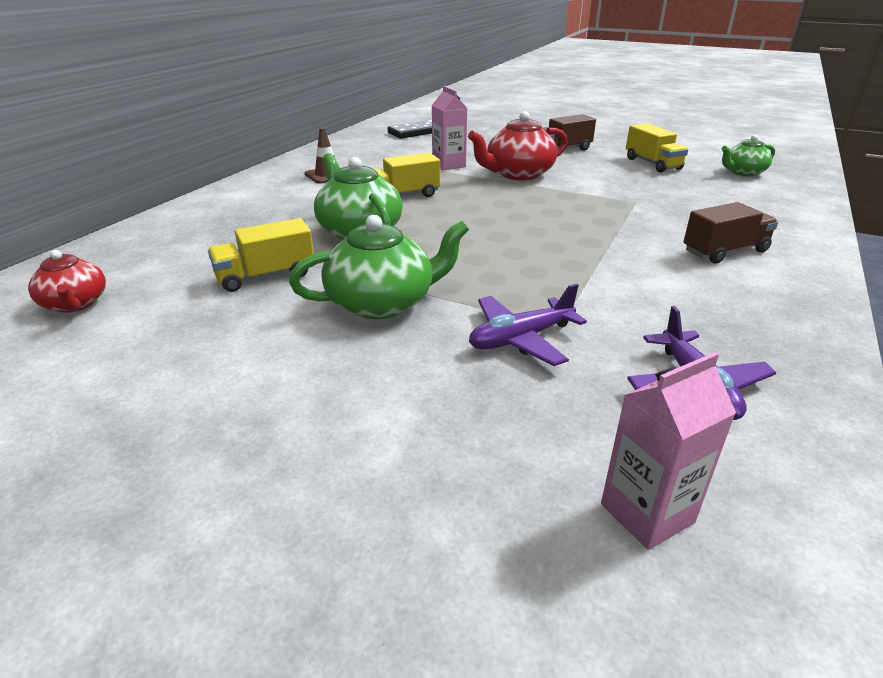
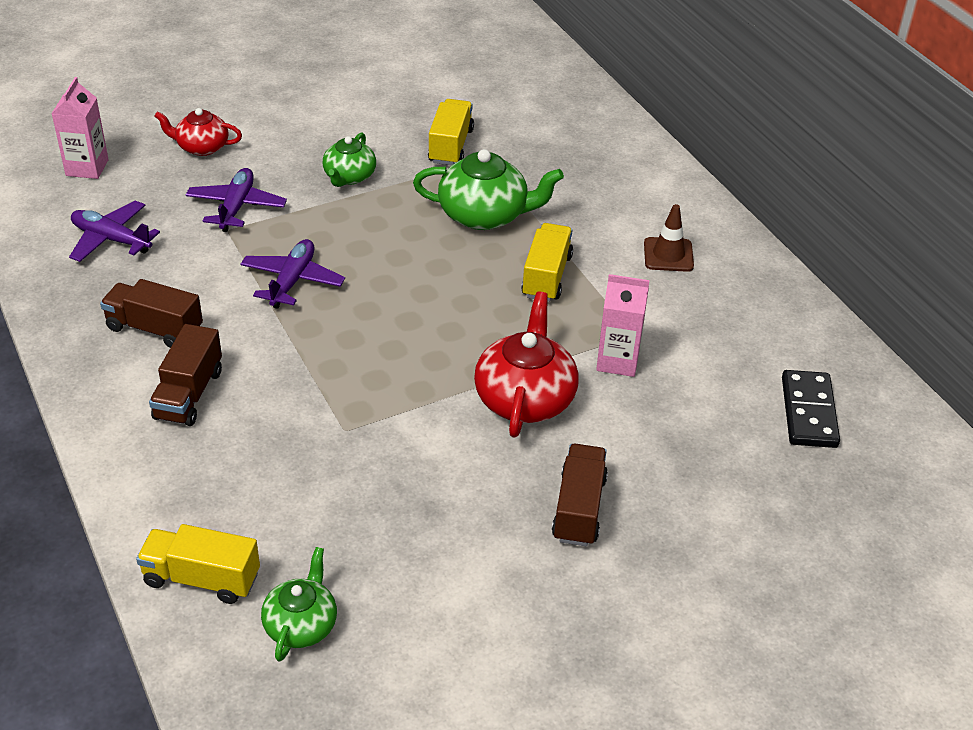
camera: 125 degrees right, 10 degrees up
(75, 304) = (495, 72): red teapot -> red teapot (202, 147)
(383, 303) = (349, 177): green teapot -> green teapot, size x0.62
(559, 266) = (292, 281): none -> purple plane
(652, 164) = (430, 557): yellow truck -> yellow truck (201, 578)
(717, 294) = (154, 329): none -> brown truck

